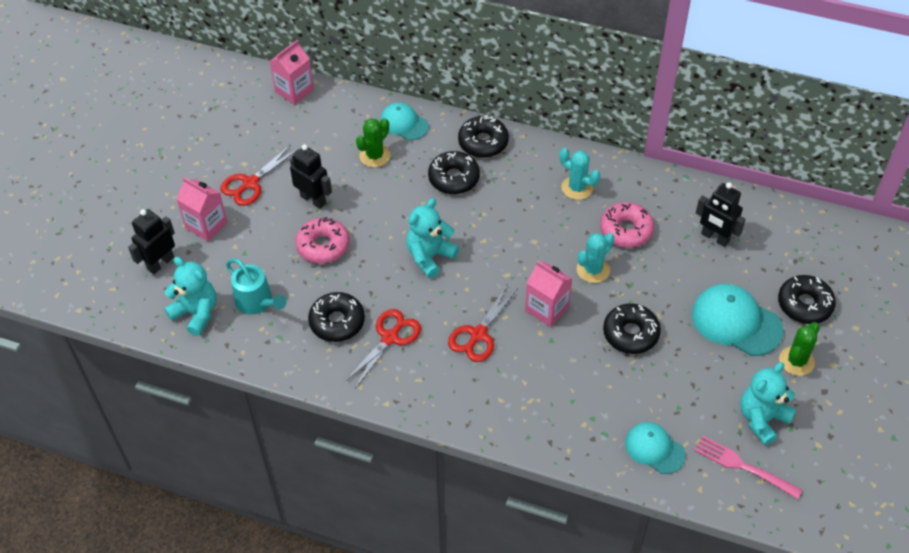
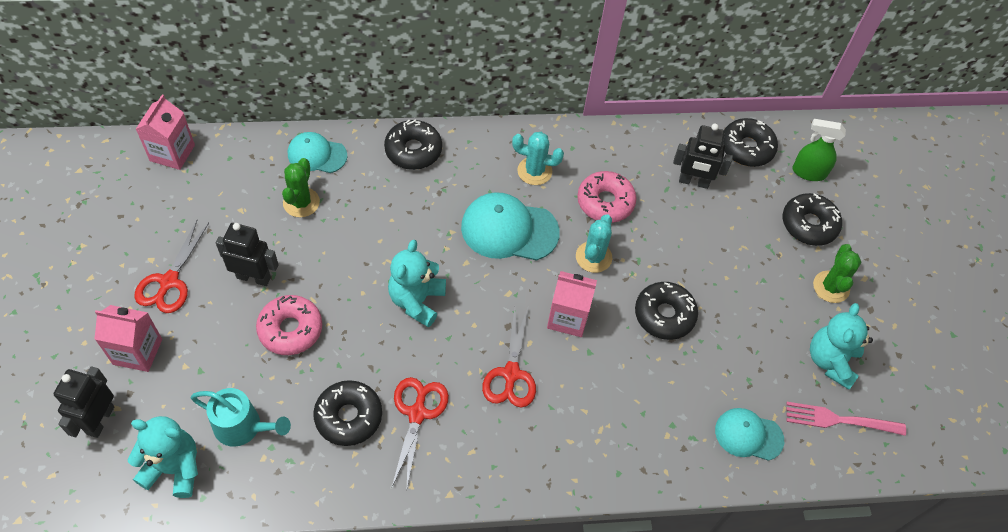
camera: 30 degrees left, 5 degrees up
(454, 178) = (401, 201): black donut -> black donut (747, 148)
(736, 322) = (756, 265): turquoise cap -> turquoise cap (509, 229)
(829, 262) = (808, 172): none -> green spray bottle

